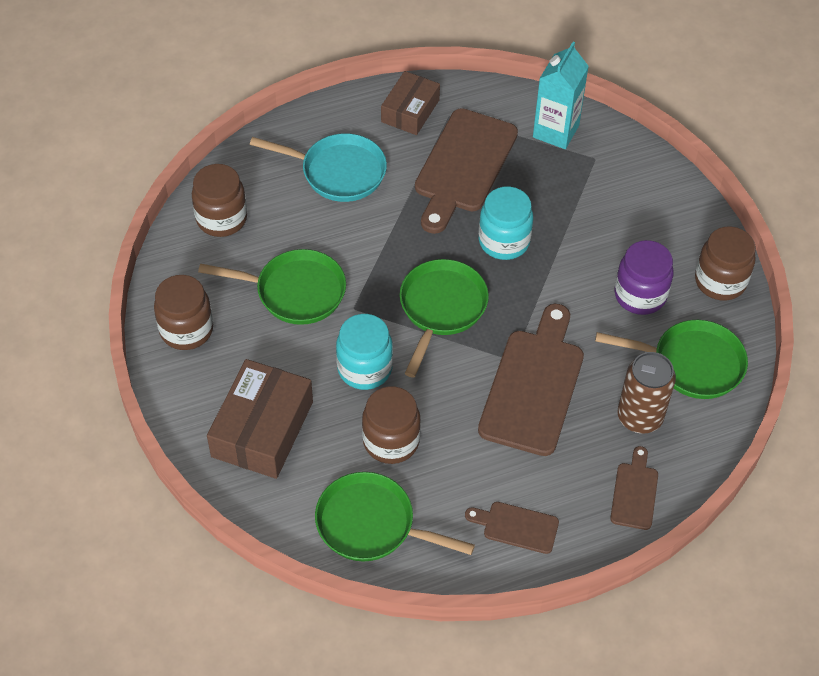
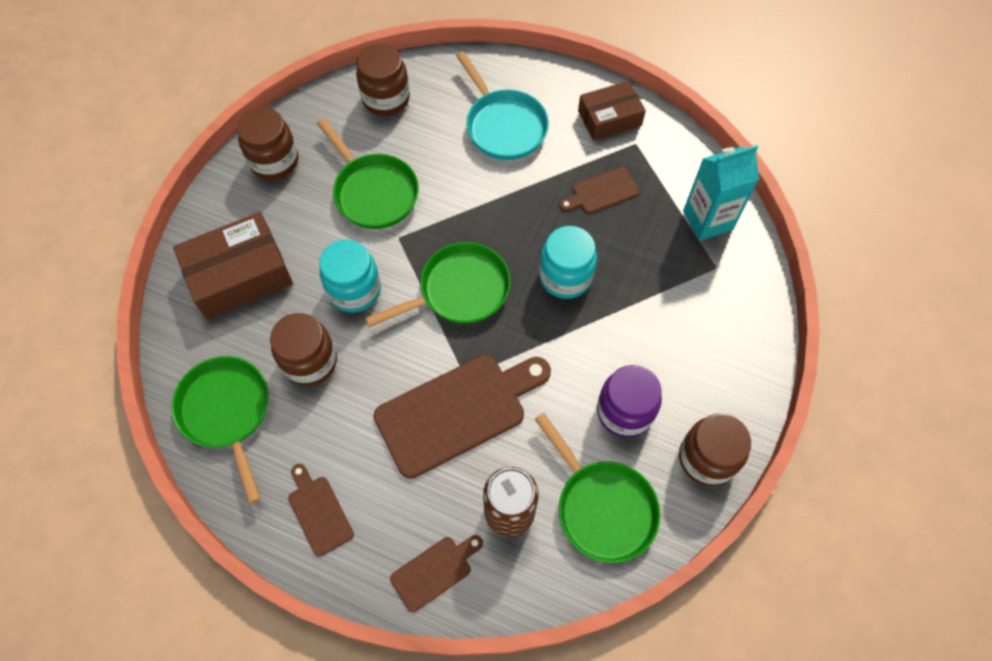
camera: 45 degrees right, 10 degrees up
(463, 166) = (601, 192): brown cutting board -> brown cutting board, size x0.50

